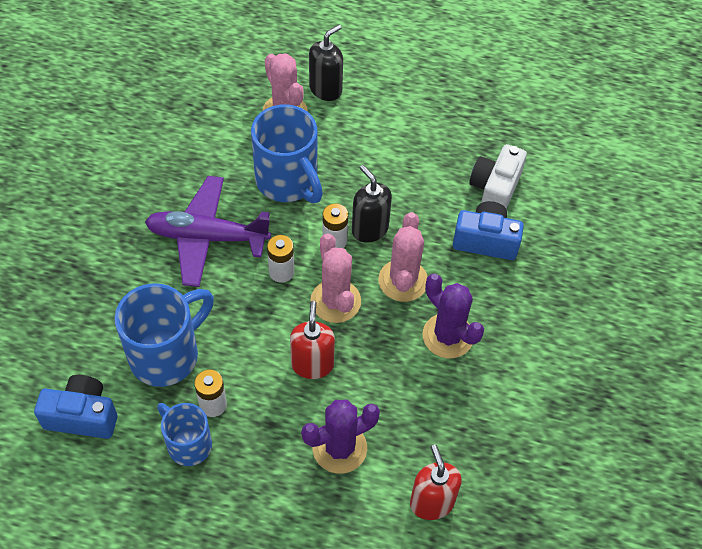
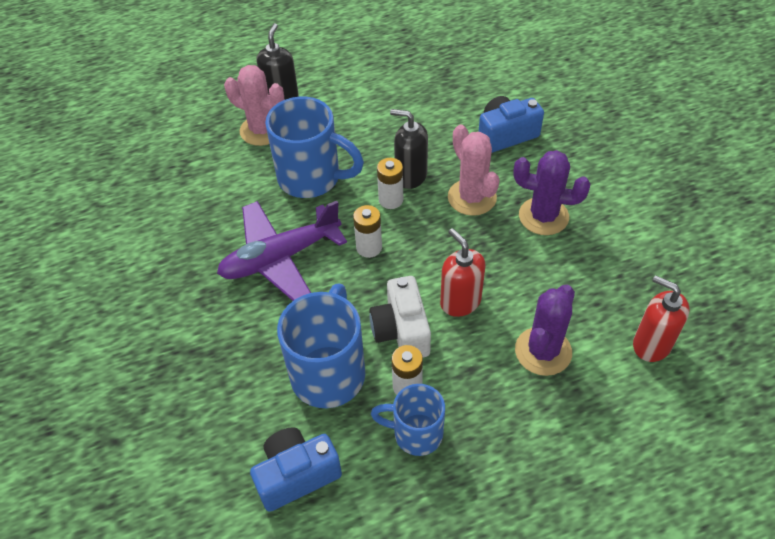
camera: 30 degrees left, 5 degrees down
(335, 301) = (434, 243): pink cactus -> none
(495, 189) = (478, 97): white camera -> white camera (401, 331)

